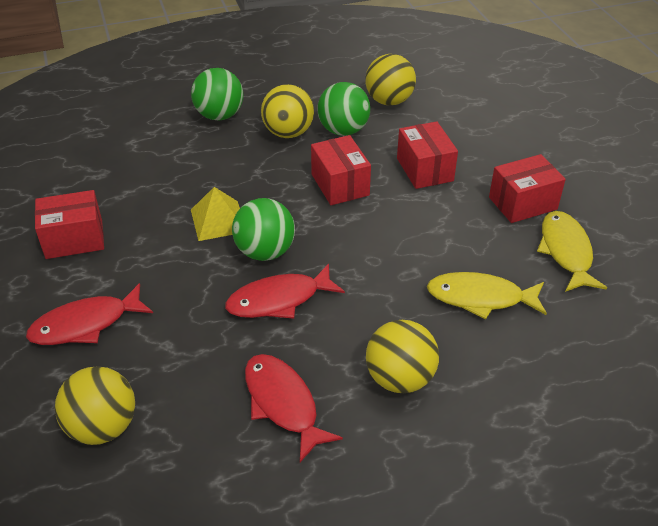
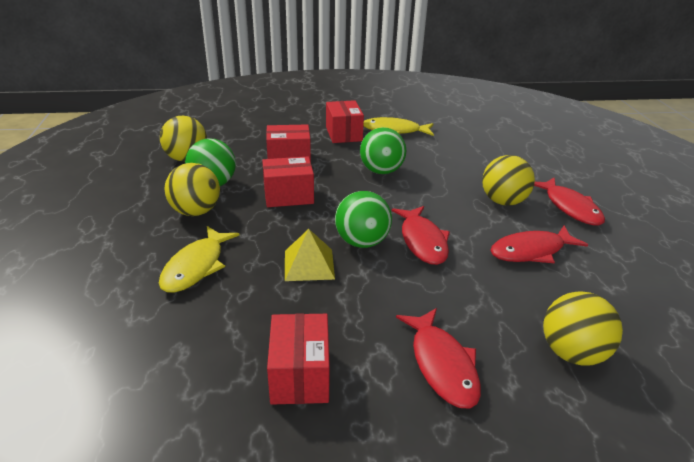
camera: 80 degrees left, 10 degrees down
(219, 116) = (131, 249): green ball -> green ball (381, 171)
(412, 460) = (570, 207): none -> red fish
(480, 298) = (431, 163): yellow fish -> yellow fish (196, 266)

